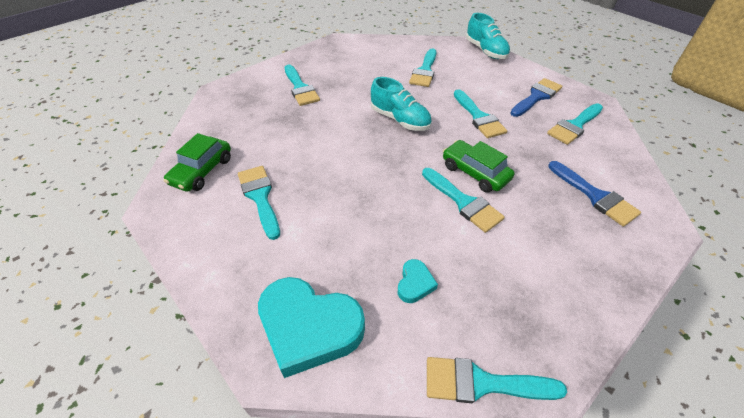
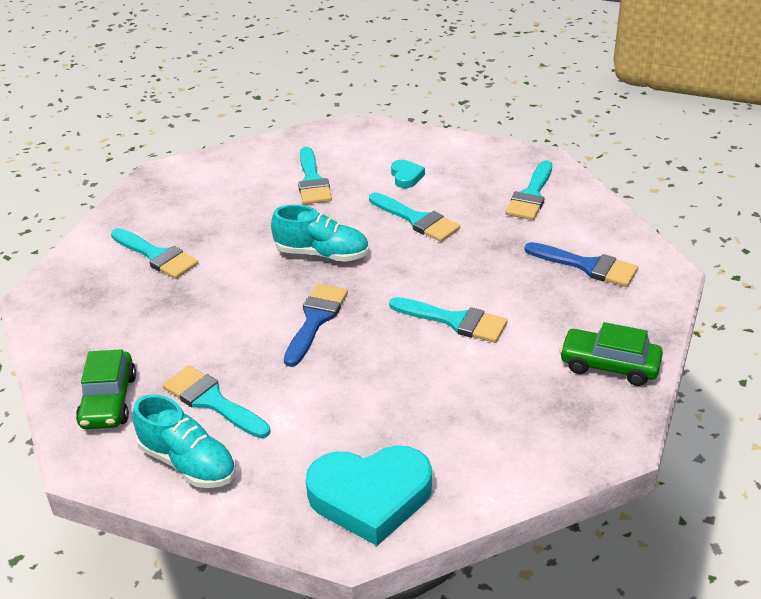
camera: 25 degrees left, 10 degrees down
(415, 283) = (452, 417): turquoise heart -> turquoise heart (406, 177)
(475, 173) = (449, 285): green car -> green car (609, 365)
(482, 383) = (564, 471): turquoise brush -> none
(485, 51) = (375, 130): turquoise shoe -> turquoise shoe (188, 463)
(536, 96) = (471, 173): blue brush -> blue brush (315, 319)

